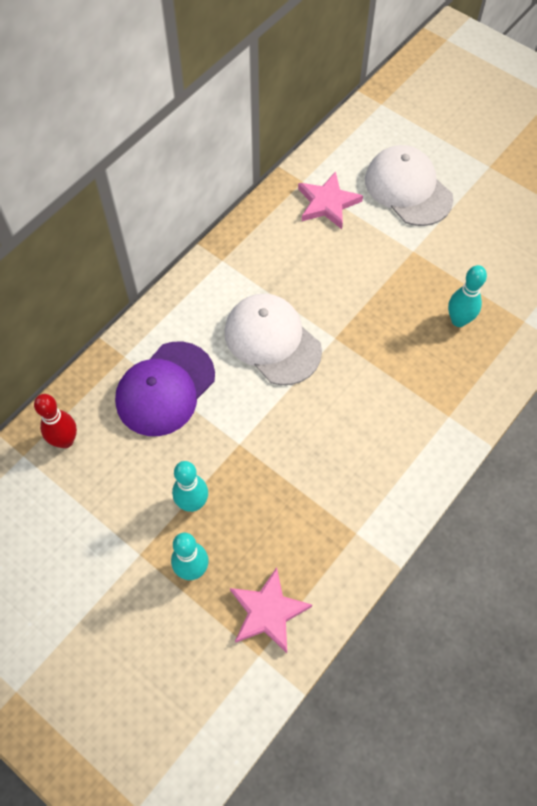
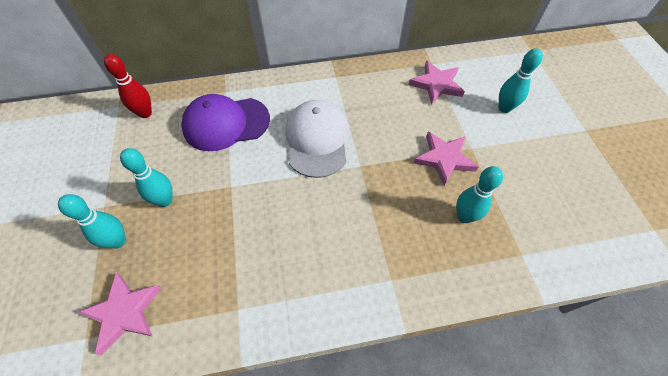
camera: 40 degrees right, 5 degrees down
(399, 278) = (444, 159): none -> pink star
(408, 189) = (504, 108): white cap -> turquoise bowling pin

